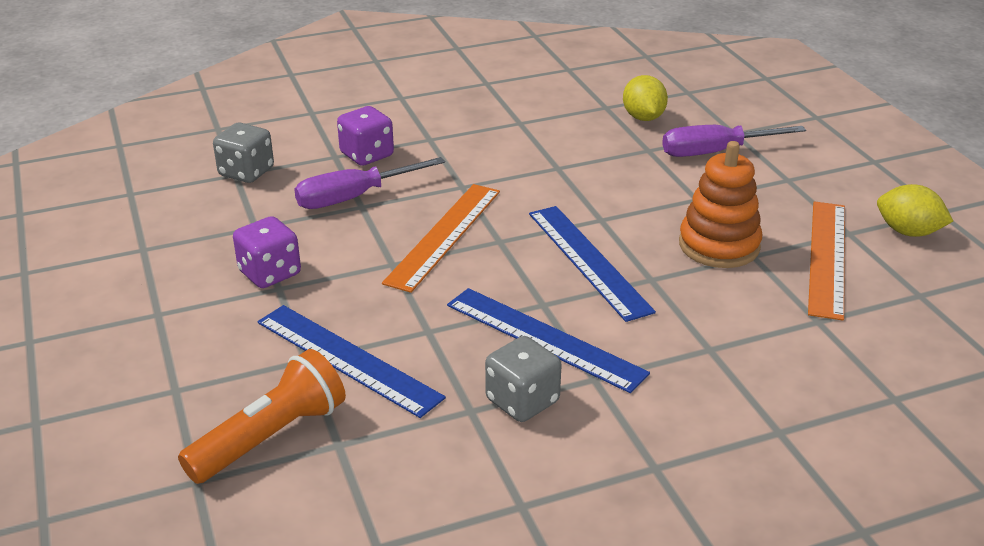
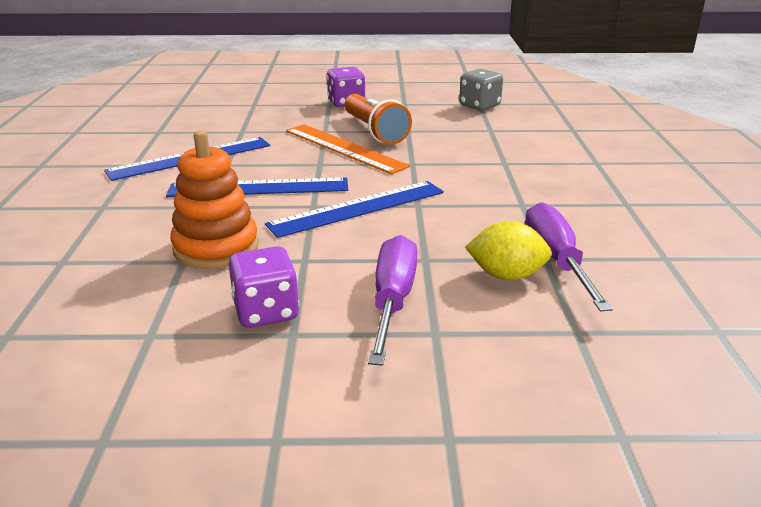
camera: 110 degrees right, 5 degrees down
(271, 437) = (203, 94): orange flashlight -> orange flashlight (374, 131)
(348, 359) = (241, 112): blue ruler -> blue ruler (358, 208)
(354, 197) = (421, 129): purple screwdriver -> purple screwdriver (556, 261)
(367, 155) = (486, 139): purple dice -> purple dice (266, 311)
(522, 401) = (145, 143): grey dice -> none
(827, 257) = (129, 301): orange ruler -> none
(908, 232) = (99, 383): yellow lemon -> none

